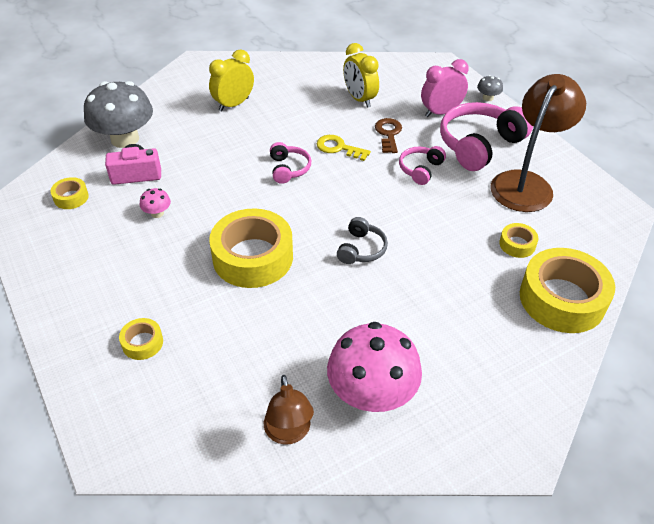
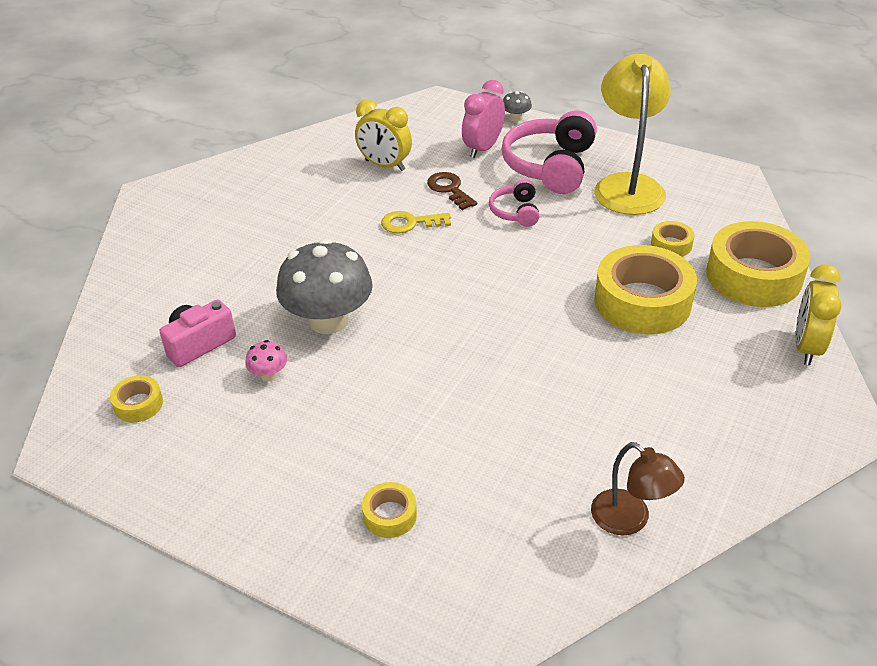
camera: 30 degrees left, 5 degrees down
(125, 139) = (142, 311): grey mushroom -> grey mushroom (328, 320)
(234, 104) = (244, 222): yellow clock -> yellow clock (806, 347)
(253, 257) = (425, 371): yellow tape -> yellow tape (642, 302)
(288, 169) = (376, 266): pink headphones -> none
(361, 249) = (531, 313): grey headphones -> none
(371, 393) = (671, 442): pink mushroom -> none
(526, 183) = (627, 185): brown lamp -> yellow lamp

